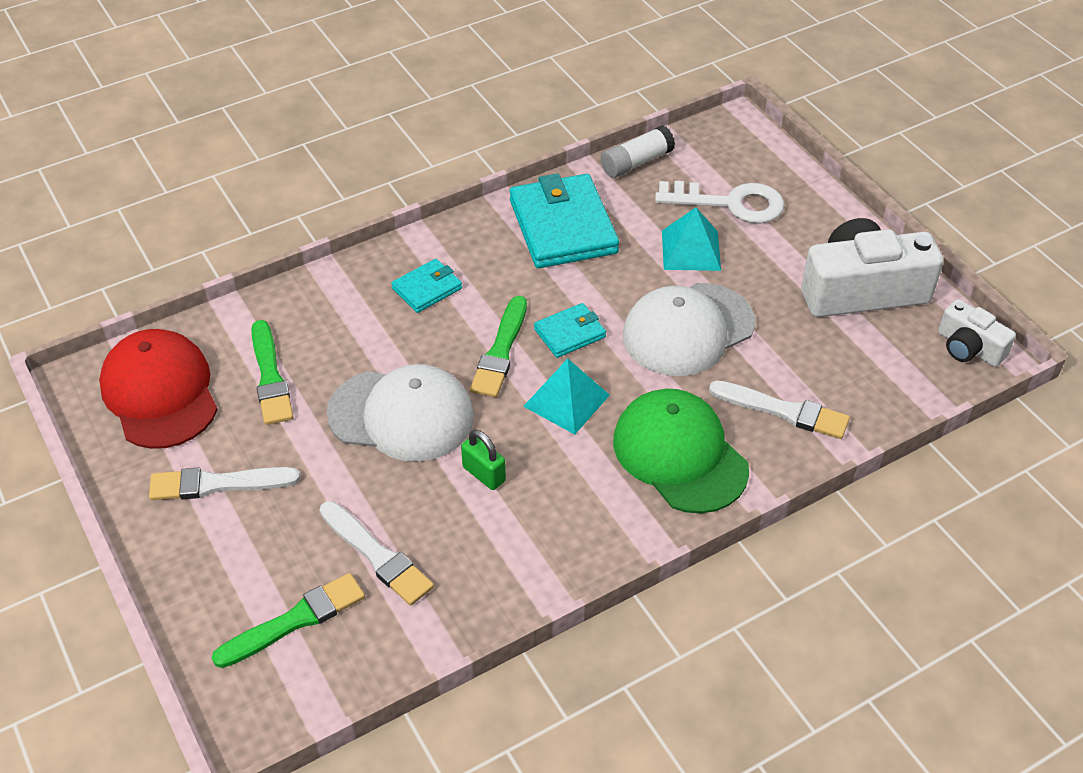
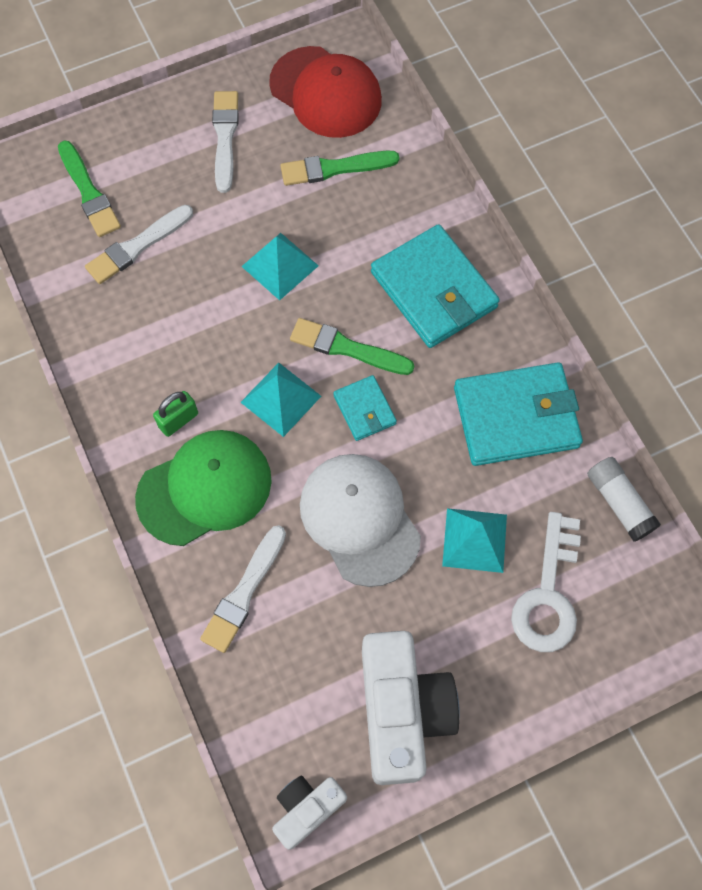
camera: 95 degrees right, 20 degrees up
(160, 393) = (326, 92): red cap -> red cap turned 60 degrees clockwise
(401, 415) = (280, 266): white cap -> turquoise pyramid
(427, 288) = (433, 290): turquoise wallet -> turquoise wallet, size x1.97
(484, 474) = (206, 326): green padlock -> green padlock (178, 420)

